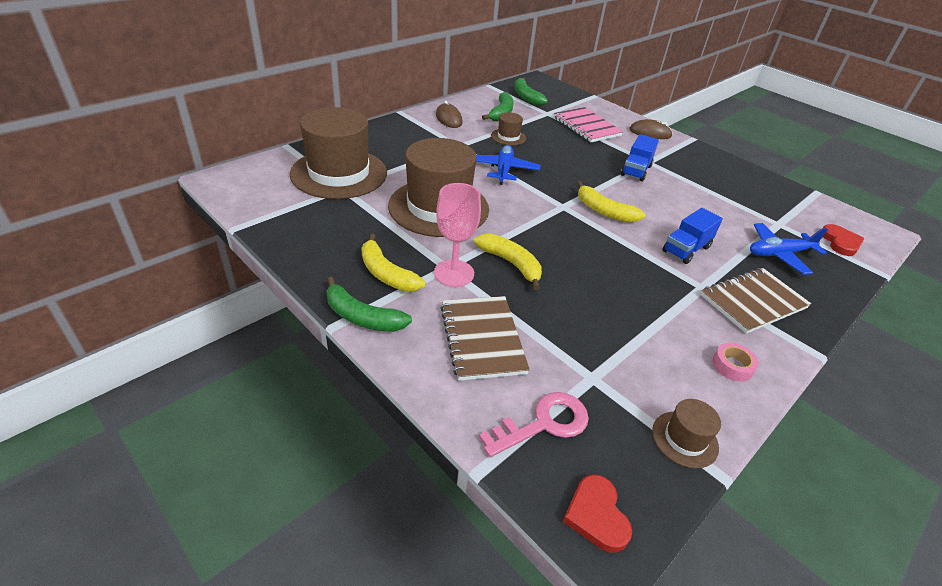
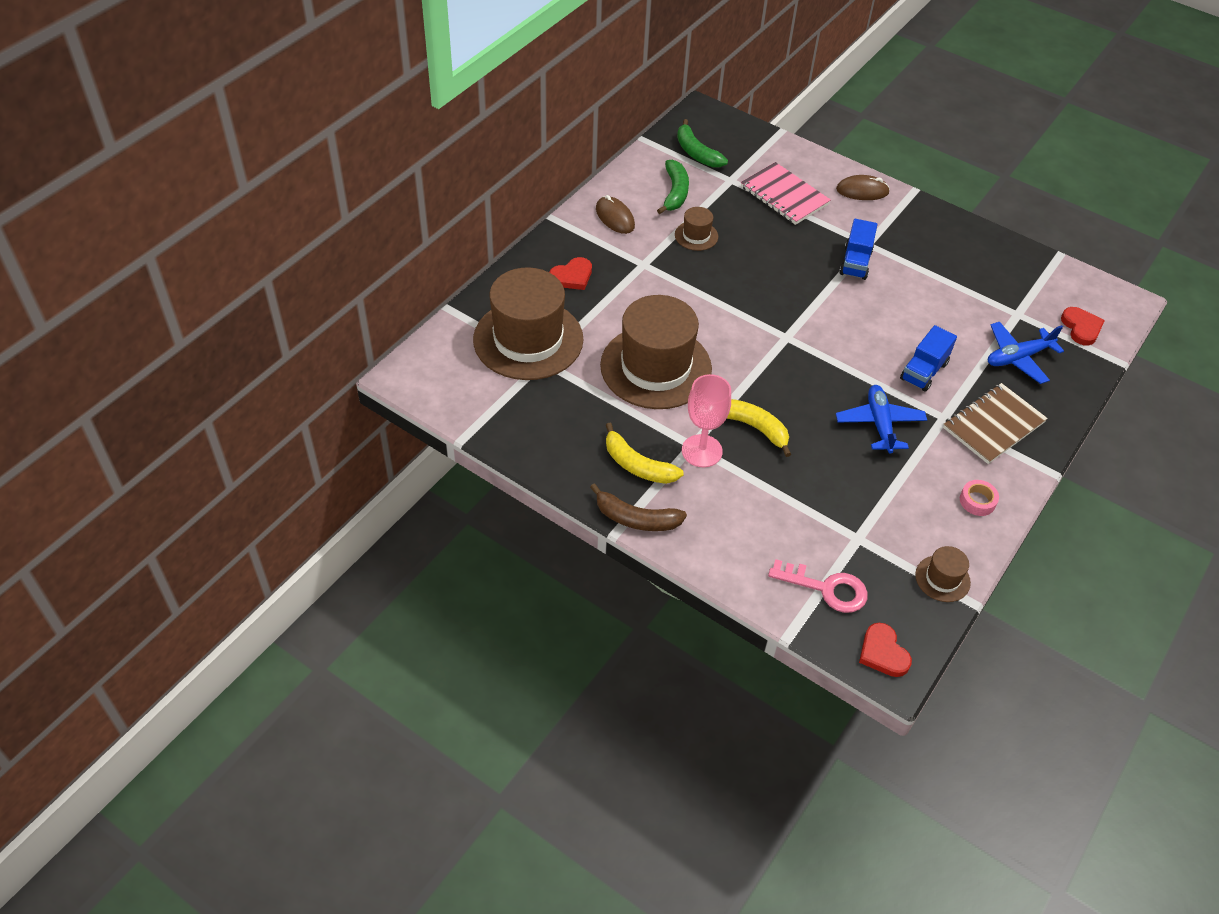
camera: 10 degrees left, 10 degrees up
(362, 317) = (636, 519): green banana -> brown banana
(397, 144) = (572, 276): none -> red heart
(482, 339) = (752, 519): brown notebook -> none
(503, 170) = (707, 294): blue plane -> blue plane (879, 424)
(544, 423) = (826, 588): pink key -> pink key turned 60 degrees clockwise
(604, 211) = (831, 335): yellow banana -> none

